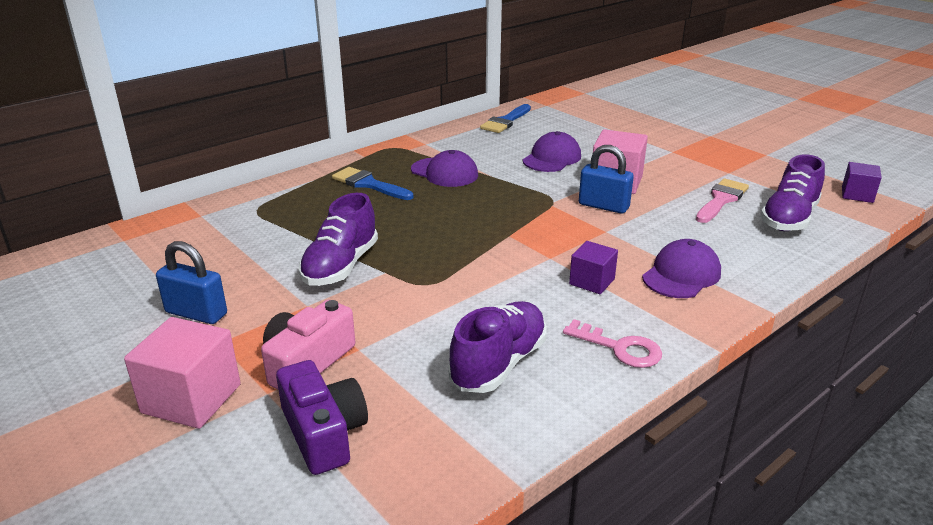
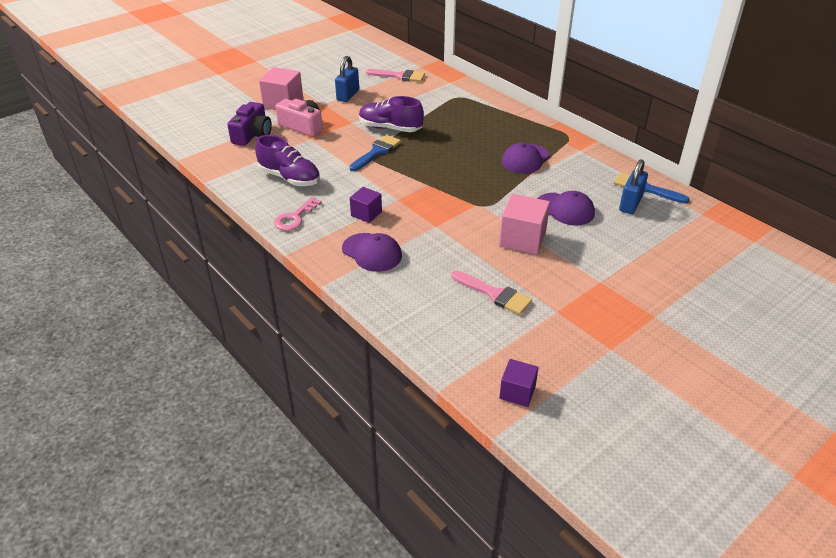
camera: 90 degrees right, 10 degrees up
(149, 260) = (399, 76): none -> pink brush
(324, 433) = (252, 134): purple camera -> purple camera turned 45 degrees counterclockwise
(369, 184) = (500, 130): blue brush -> blue brush (377, 152)
(603, 206) = (476, 228): blue padlock -> blue padlock (630, 204)
(789, 218) = (461, 328): purple shoe -> none

